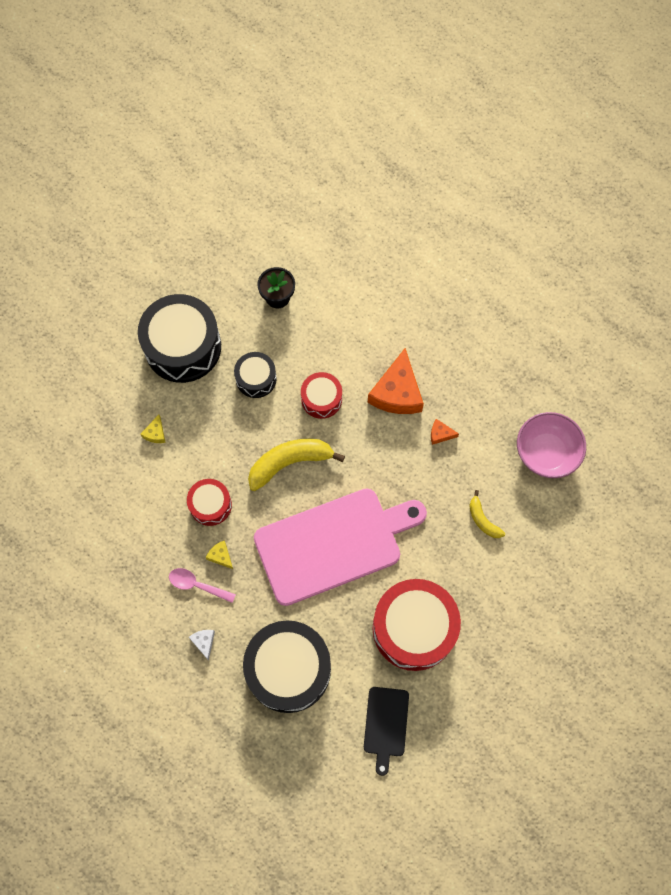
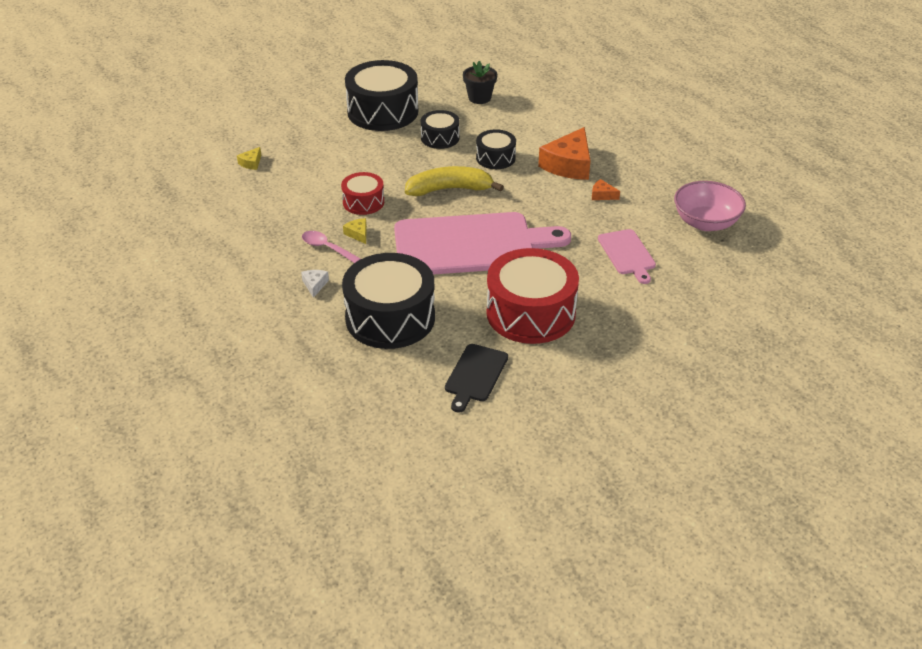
camera: 15 degrees right, 30 degrees down
(155, 433) = (334, 154): yellow cheese -> yellow cheese (251, 163)
(321, 399) = (495, 158): red drum -> black drum
(483, 520) = (627, 254): yellow banana -> pink cutting board

